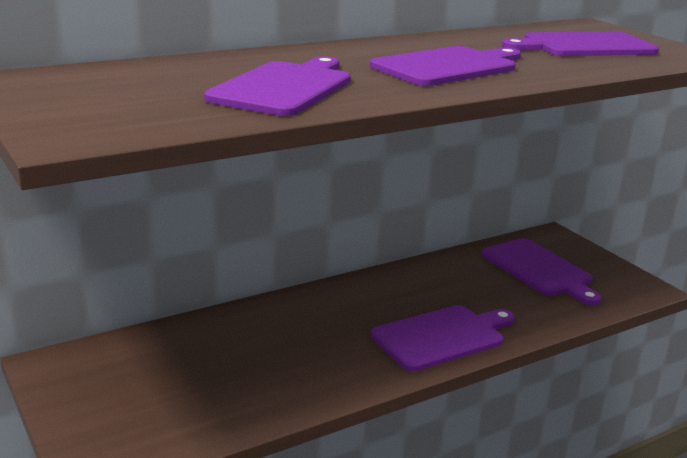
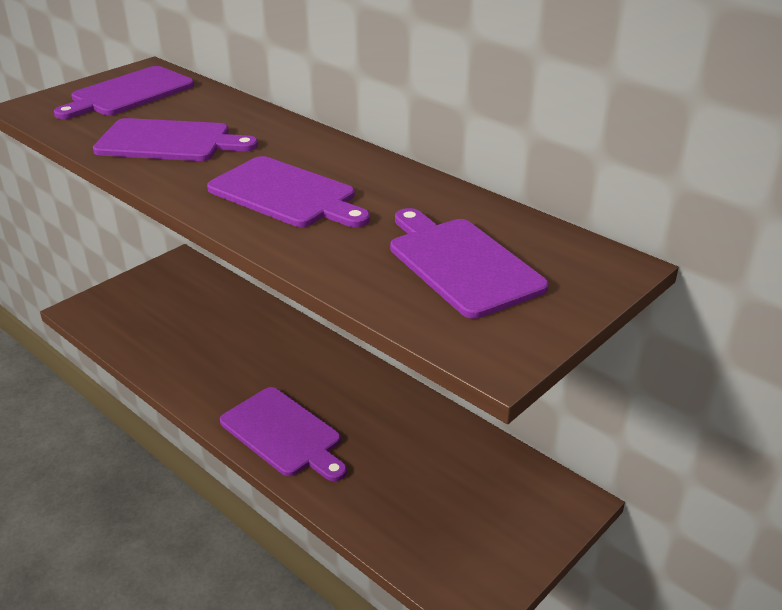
camera: 75 degrees right, 10 degrees up
(539, 269) = (466, 494): purple cutting board -> purple cutting board (129, 93)

